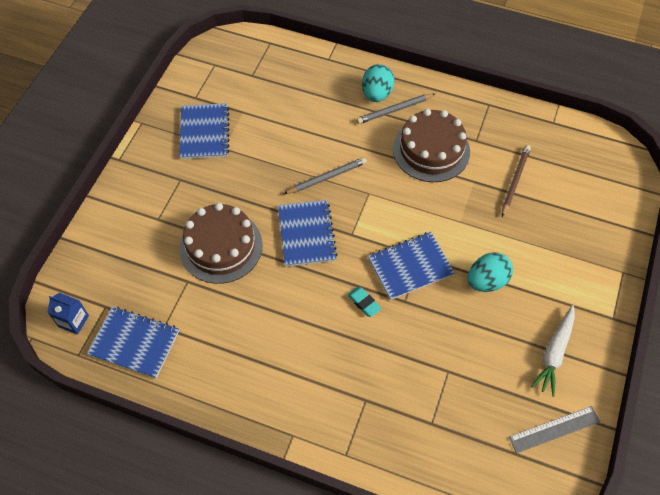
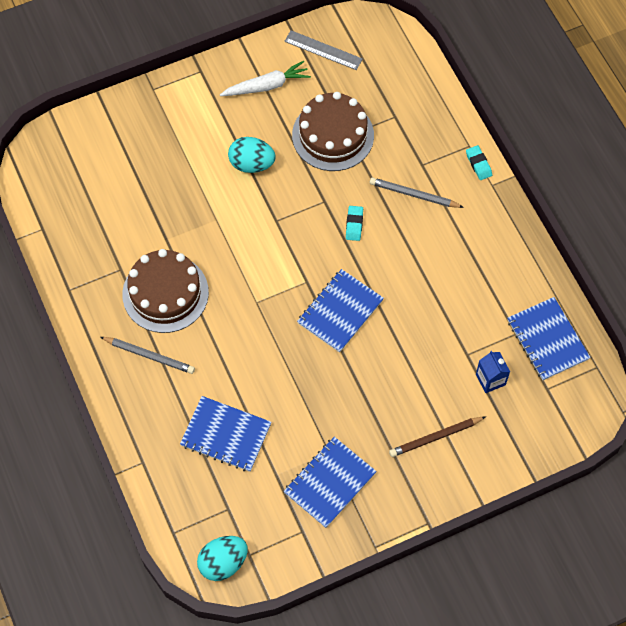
camera: 135 degrees left, 5 degrees up
(73, 321) = (580, 397): blue carton -> blue carton (490, 379)
(221, 246) = (415, 360): brown cake -> brown cake (333, 135)
(321, 444) = (478, 164): none -> turquoise eraser
(327, 177) = (273, 345): grey pencil -> grey pencil (414, 195)
(376, 94) = (145, 385): turquoise egg -> turquoise egg (223, 563)
(410, 267) = (292, 220): blue notebook -> blue notebook (226, 435)
(515, 181) = (136, 212): brown pencil -> brown pencil (435, 437)

